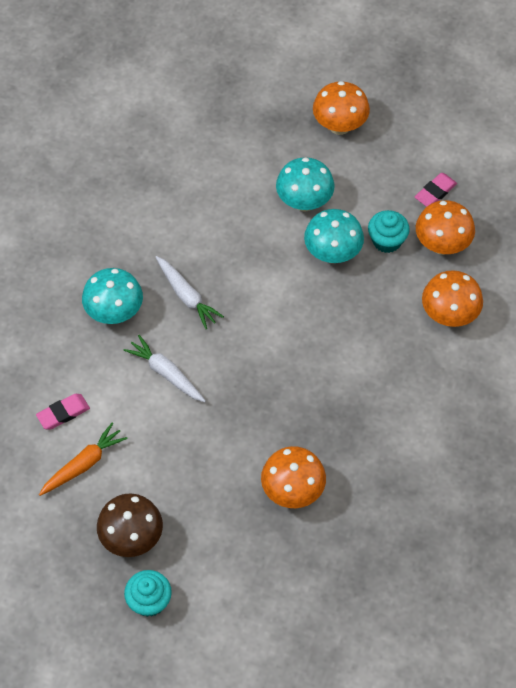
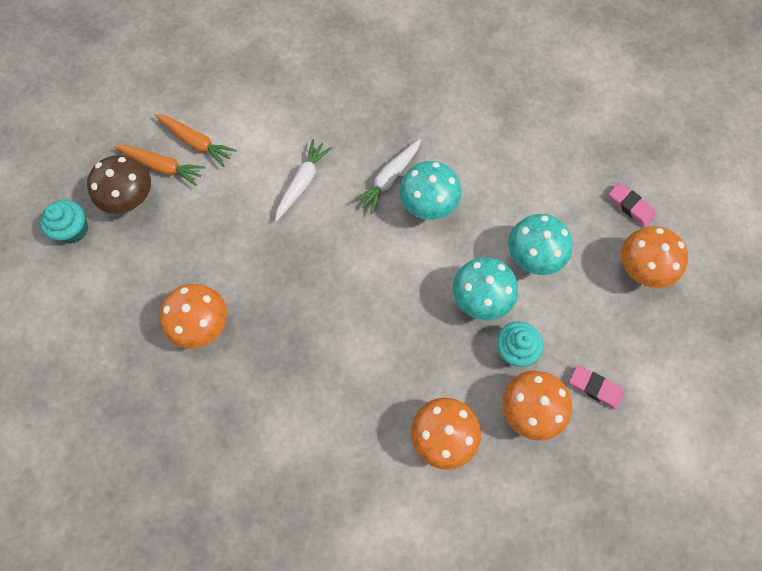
camera: 75 degrees right, 10 degrees up
(63, 413) = (242, 113): pink eraser -> pink eraser (630, 206)
(102, 502) = (162, 166): none -> orange carrot
(114, 313) = (354, 124): turquoise mushroom -> turquoise mushroom (428, 205)

